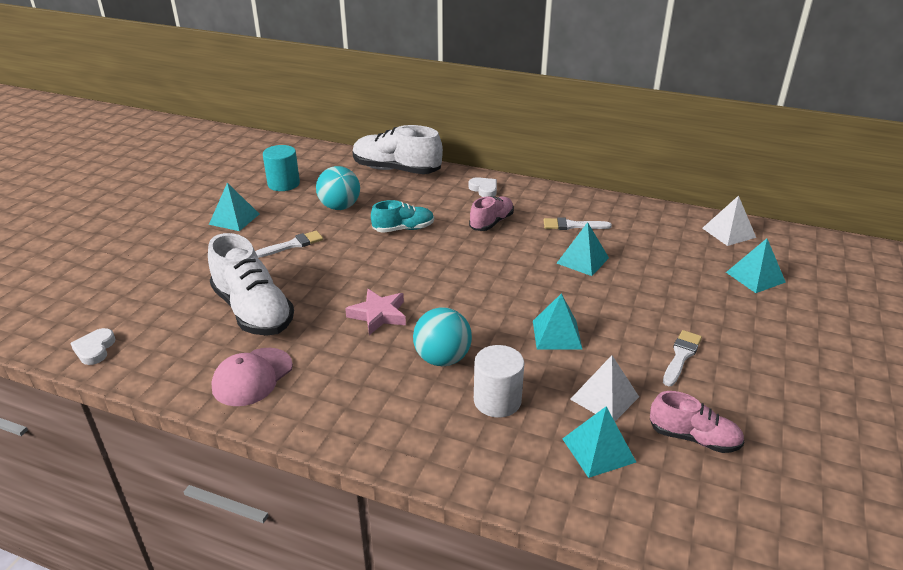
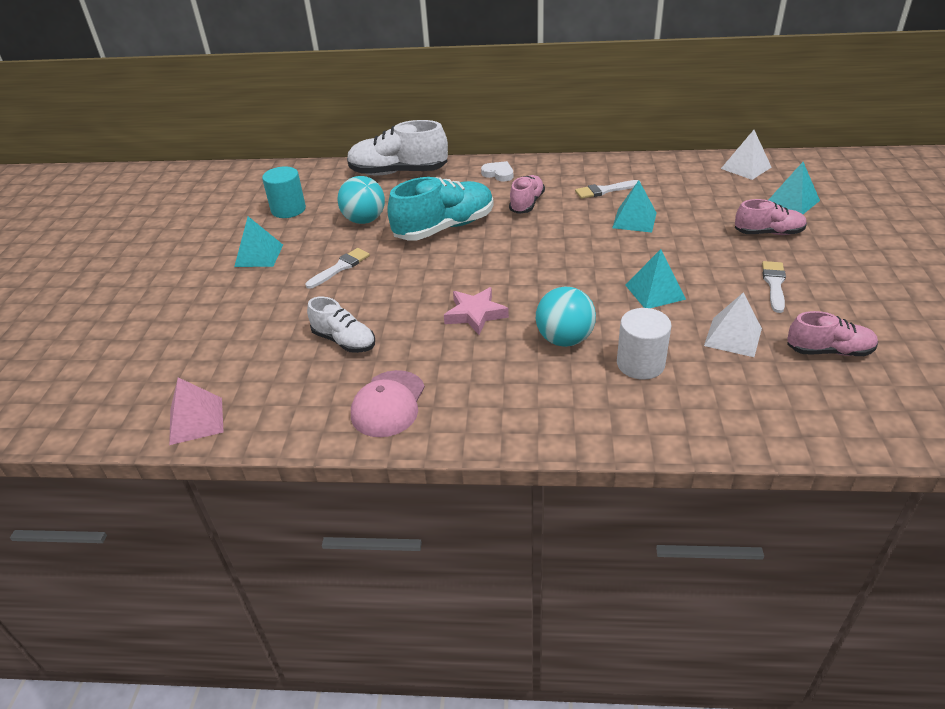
camera: 15 degrees left, 5 degrees up
(95, 349) = (196, 420): white heart -> pink pyramid
(253, 311) = (344, 341): white shoe -> white shoe, size x0.58
(403, 229) = (444, 228): turquoise shoe -> turquoise shoe, size x1.73
(598, 450) = (757, 383): turquoise pyramid -> none
(709, 303) = (768, 233): none -> pink shoe

